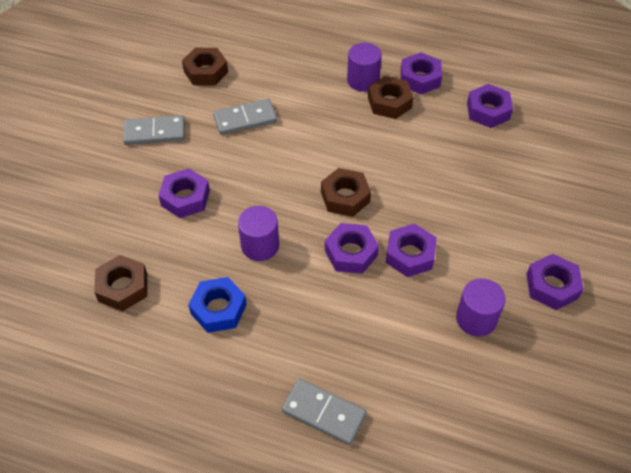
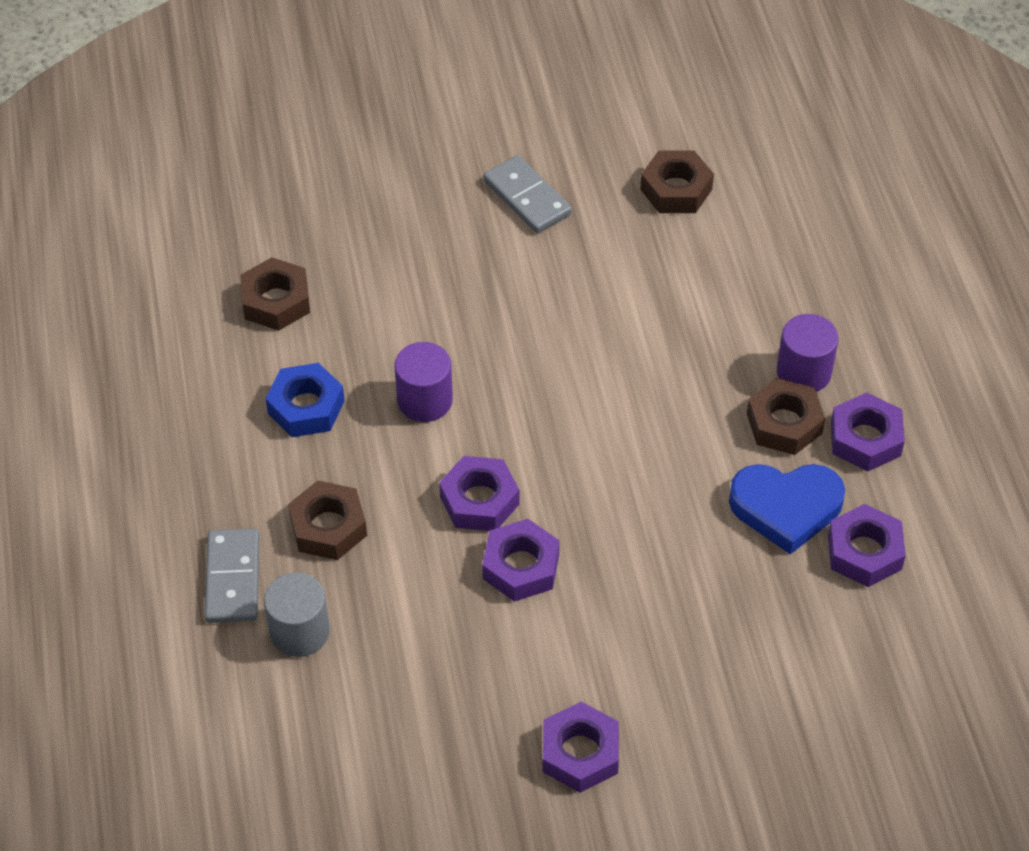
camera: 60 degrees right, 0 degrees up
(185, 198) = (445, 287): purple nut -> none
(245, 119) = (623, 277): grey domino -> none
(345, 197) = (567, 452): brown nut -> brown nut (328, 527)
(388, 392) = (300, 631): none -> grey cylinder
(442, 126) = (786, 508): none -> blue heart
(476, 319) = (466, 683): purple cylinder -> none

